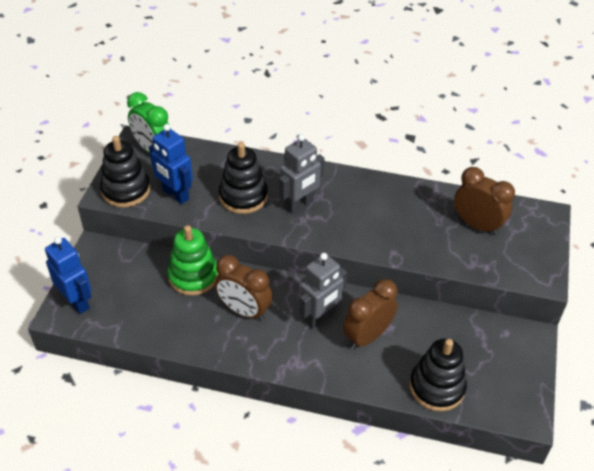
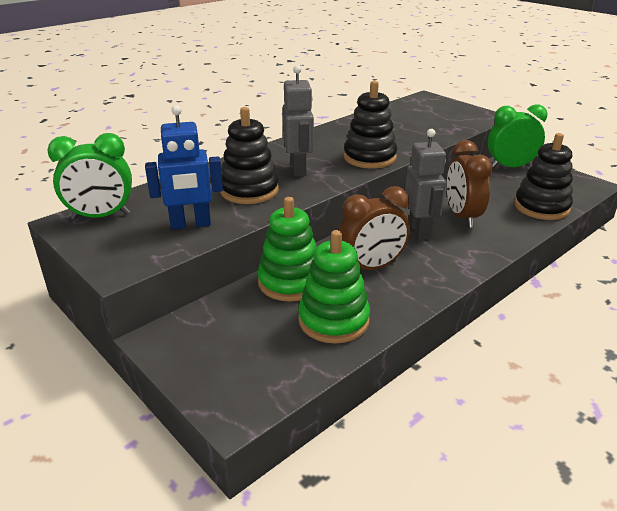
camera: 55 degrees left, 15 degrees down
(77, 302) = (230, 387): blue robot -> none
(126, 190) = (134, 252): black stacking toy -> black stacking toy (369, 157)
(167, 318) = (333, 320): none -> green stacking toy
(477, 225) = (410, 118): brown clock -> none
(506, 339) = (510, 167): none -> green clock

